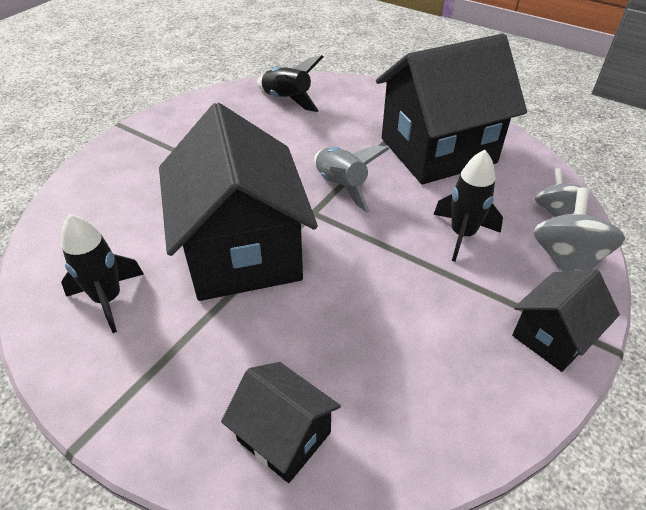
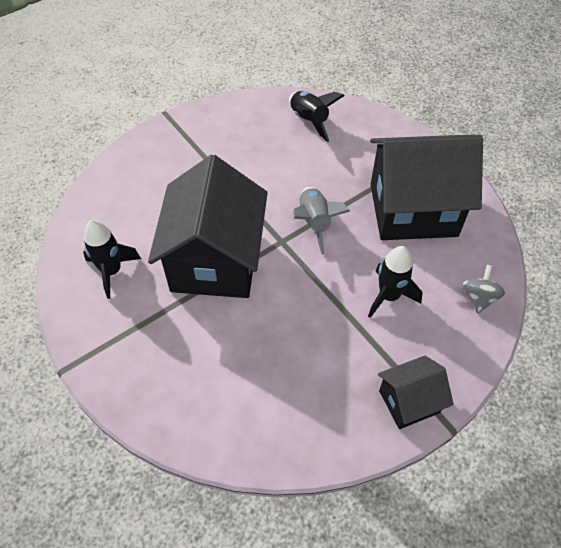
camera: 20 degrees right, 10 degrees up
(284, 436) = (189, 407): black house -> none
(566, 260) = (460, 344): grey spinning top -> none

